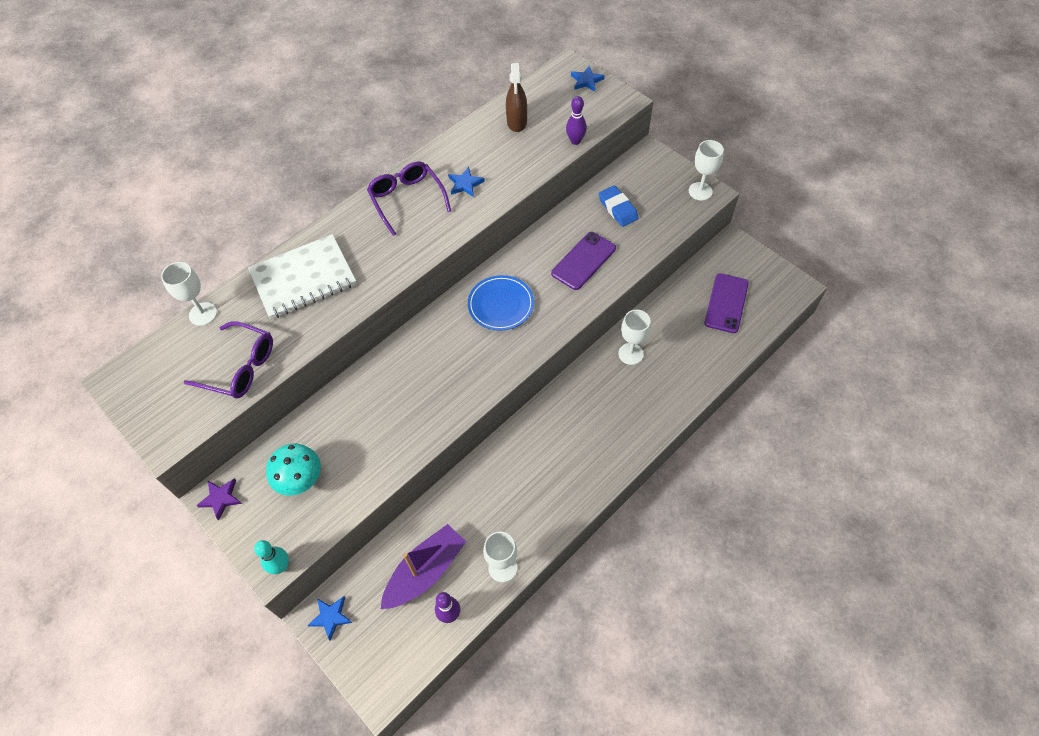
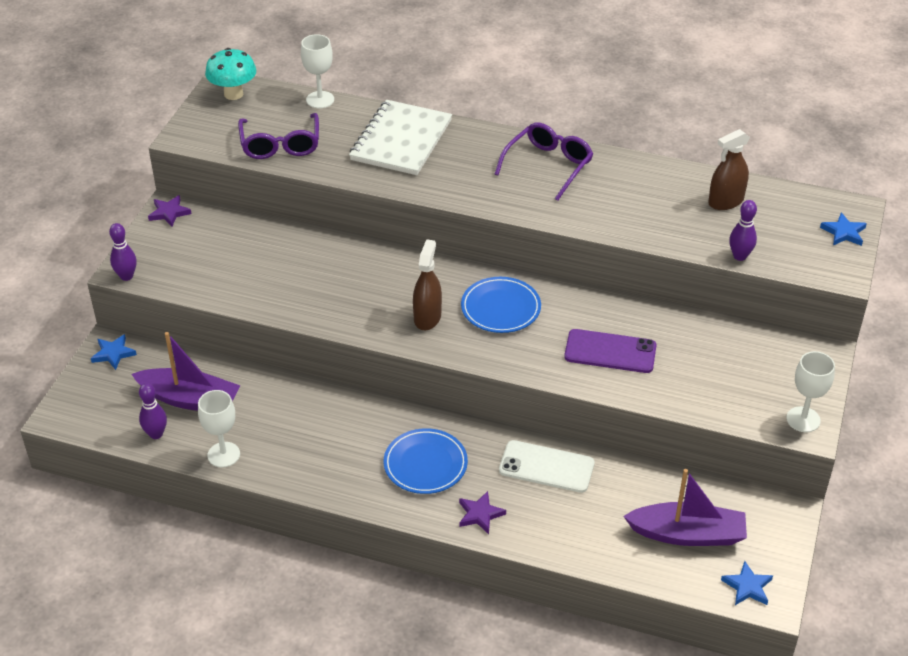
camera: 60 degrees right, 15 degrees down
(281, 566) = (126, 276): turquoise bowling pin -> purple bowling pin
(301, 481) = (214, 253): turquoise mushroom -> turquoise mushroom (233, 94)
(303, 278) = (401, 140): white notebook -> white notebook turned 75 degrees clockwise
(465, 184) = (603, 197): blue star -> blue star (747, 586)
(481, 355) = (427, 317): none -> brown spray bottle
(589, 427) = (425, 464): none -> blue plate
(618, 208) = (710, 354): blue eraser -> none
(630, 354) = (546, 467): white goblet -> white phone
(653, 413) = (480, 514): none -> purple star
(726, 303) = (687, 534): purple phone -> purple boat

